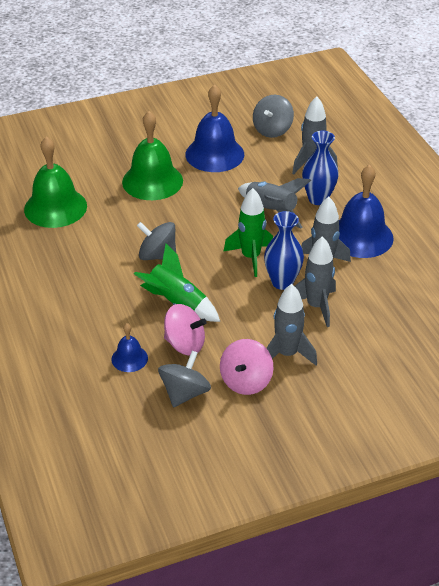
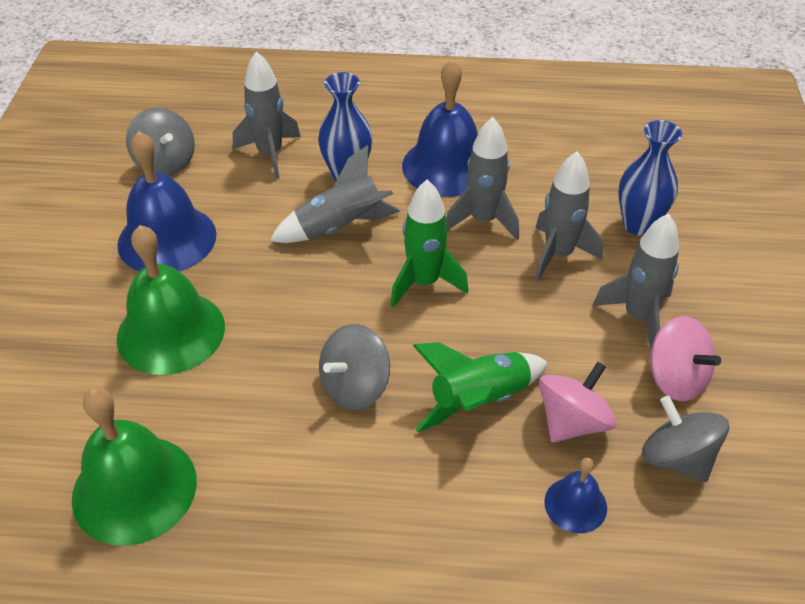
camera: 65 degrees left, 5 degrees up
(282, 282) = (494, 269): blue vase -> blue vase (638, 225)

